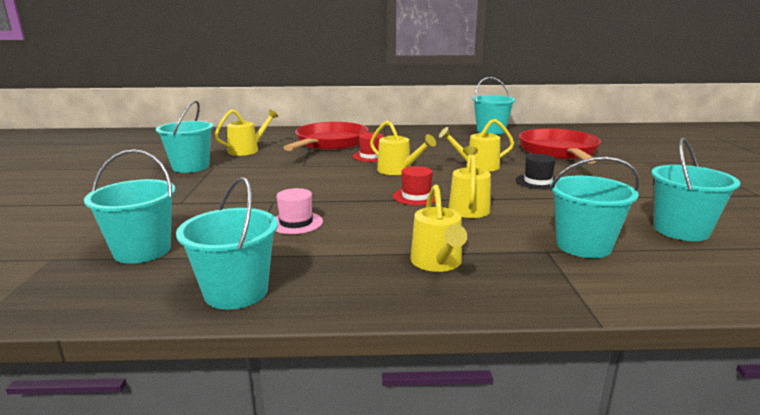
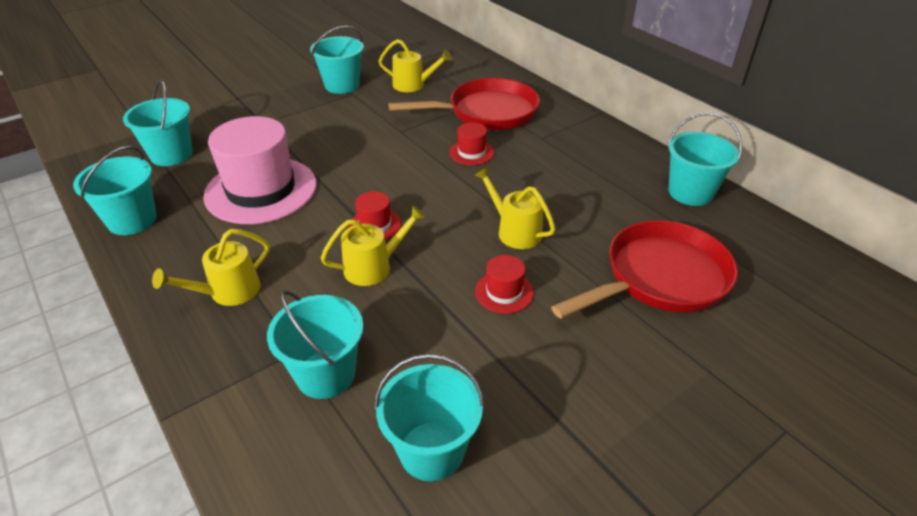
camera: 55 degrees right, 20 degrees up
(296, 223) = (261, 190): pink hat -> pink hat, size x2.25
(398, 171) = (442, 186): yellow watering can -> none
(537, 182) = (504, 292): black hat -> red hat

